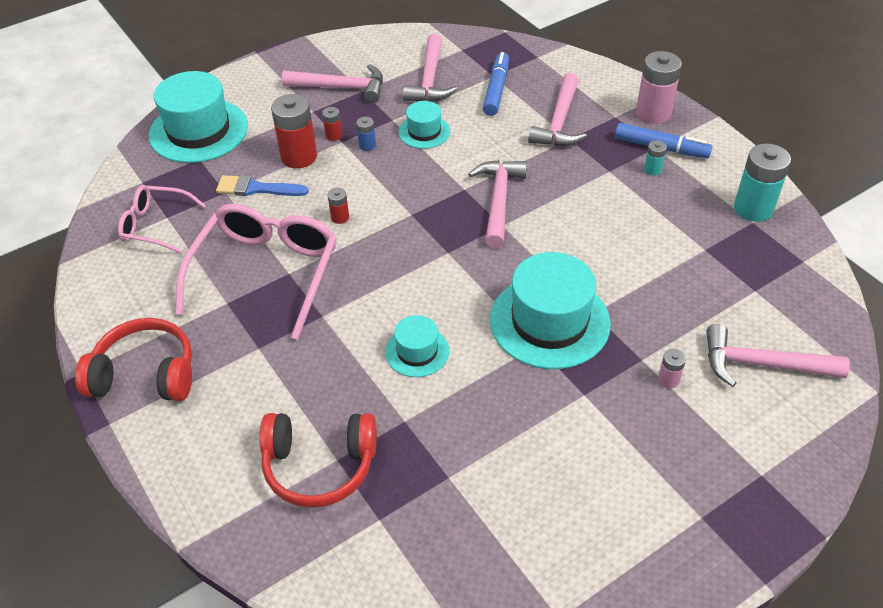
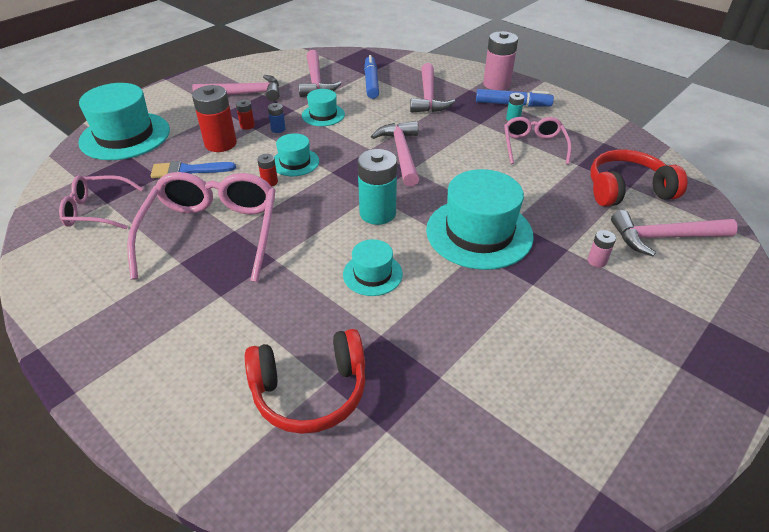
camera: 15 degrees left, 5 degrees down
(145, 374) = (108, 338): red headphones -> red headphones (627, 190)
(374, 195) = (295, 162): none -> turquoise hat
(661, 214) = (533, 146): none -> pink glasses
(753, 208) = (599, 134): turquoise battery -> turquoise battery (377, 213)

